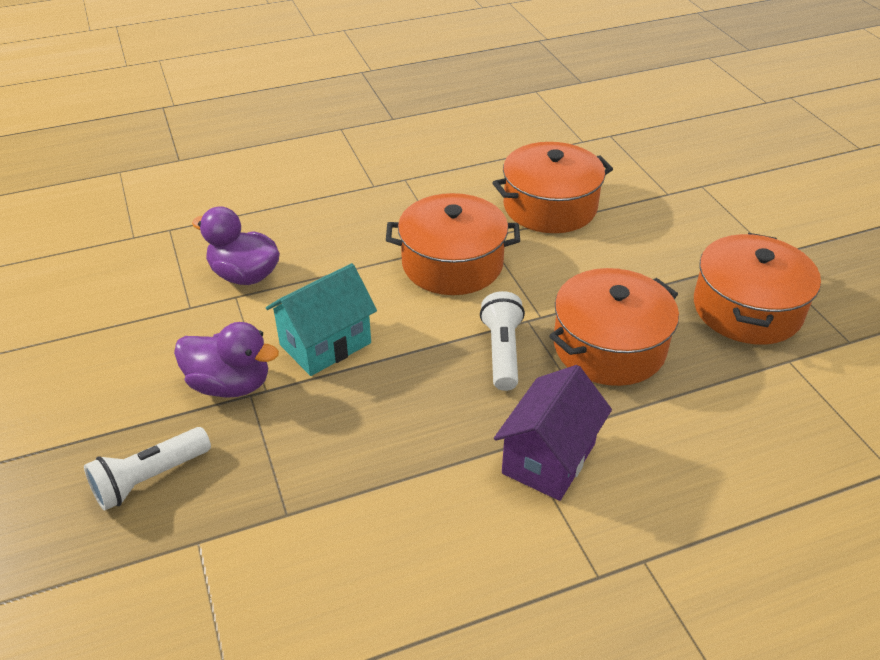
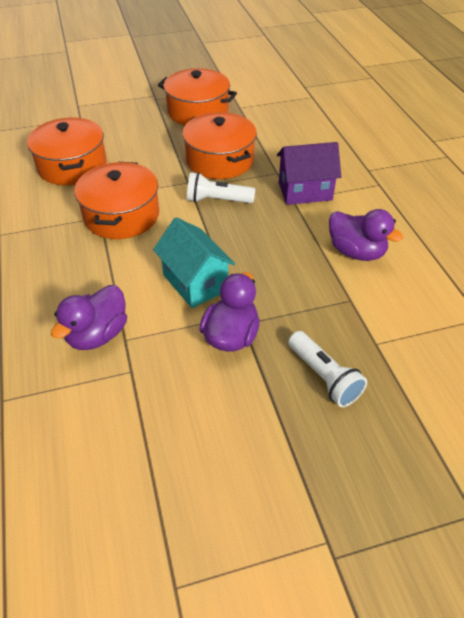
camera: 85 degrees left, 5 degrees up
(396, 527) = (356, 252): none -> purple duck
(549, 458) = (305, 191): purple house -> purple house turned 45 degrees counterclockwise

